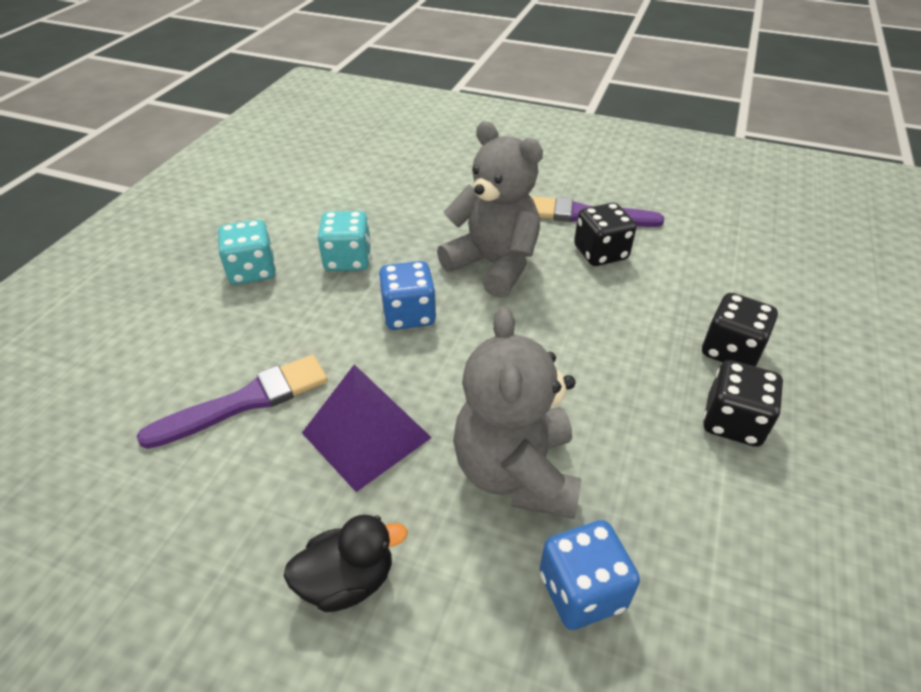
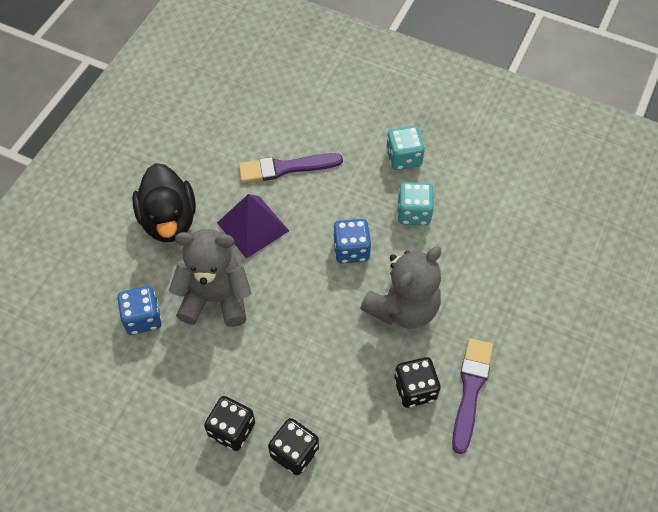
camera: 95 degrees right, 15 degrees up
(245, 401) = (285, 168): purple brush -> purple brush turned 105 degrees clockwise
(348, 580) = (169, 220): black duck -> black duck, size x1.68

